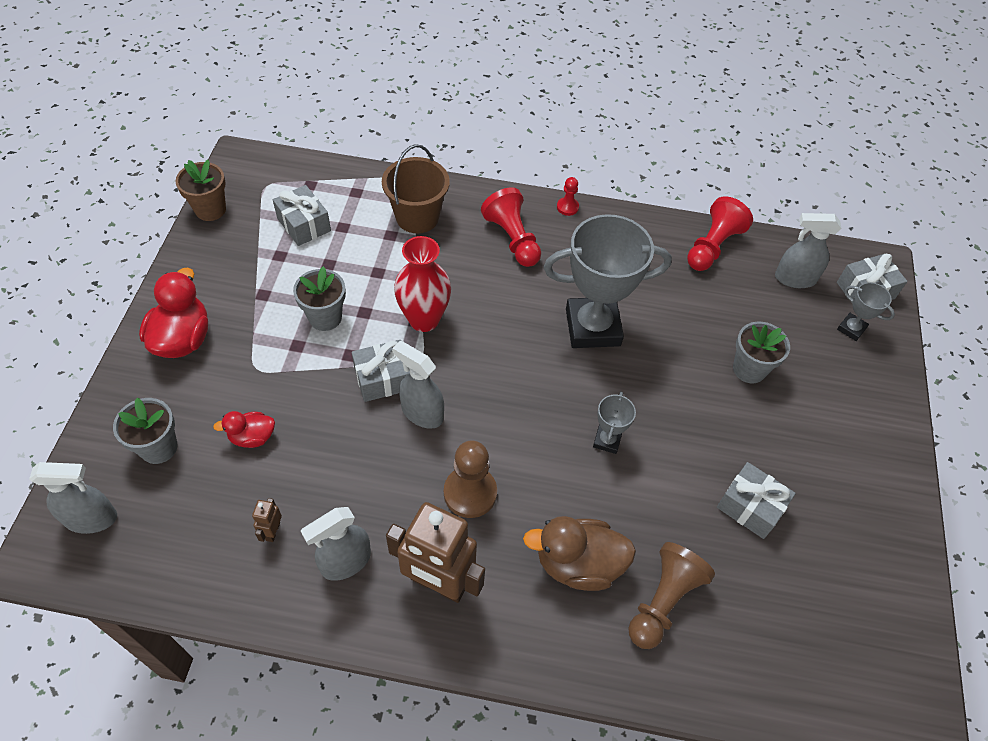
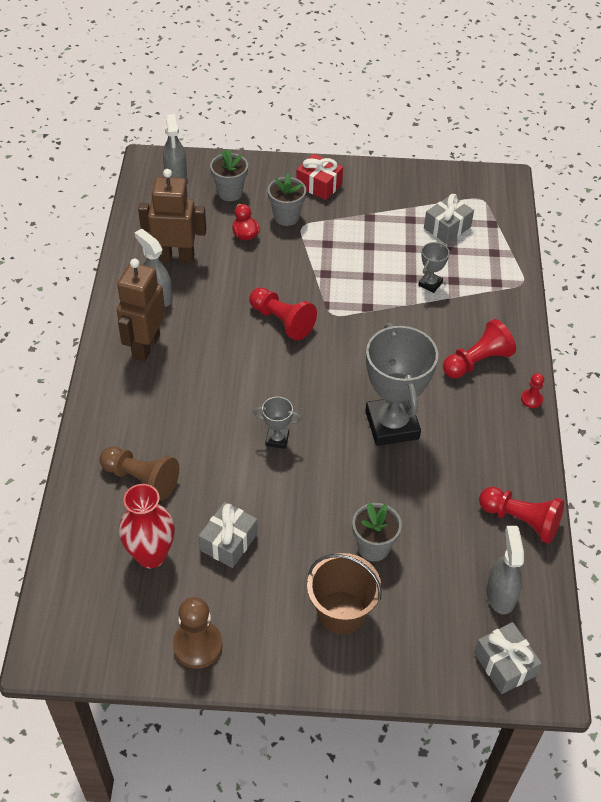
camera: 85 degrees right, 5 degrees down
(183, 339) = (319, 185): red duck -> red gift
(210, 210) = (444, 174): brown flower pot -> none
(272, 531) = (176, 257): brown robot -> brown robot, size x2.45
(325, 317) = (357, 255): grey flower pot -> grey flower pot (286, 217)
(383, 379) = (308, 295): grey gift -> none
(417, 217) = (480, 295): brown bucket -> brown bucket (341, 612)
(422, 412) = (282, 321): grey spray bottle -> red pawn
(424, 319) = (370, 312): red vase -> red vase (151, 555)
(470, 493) = (217, 356): brown pawn -> brown pawn (198, 645)
(578, 564) = (167, 425): brown duck -> none
(851, 329) = (446, 644): grey trophy -> grey trophy (430, 284)

